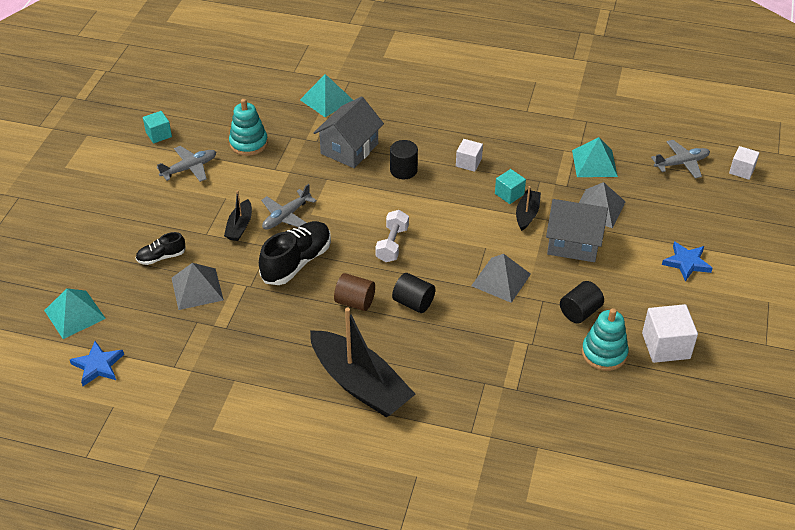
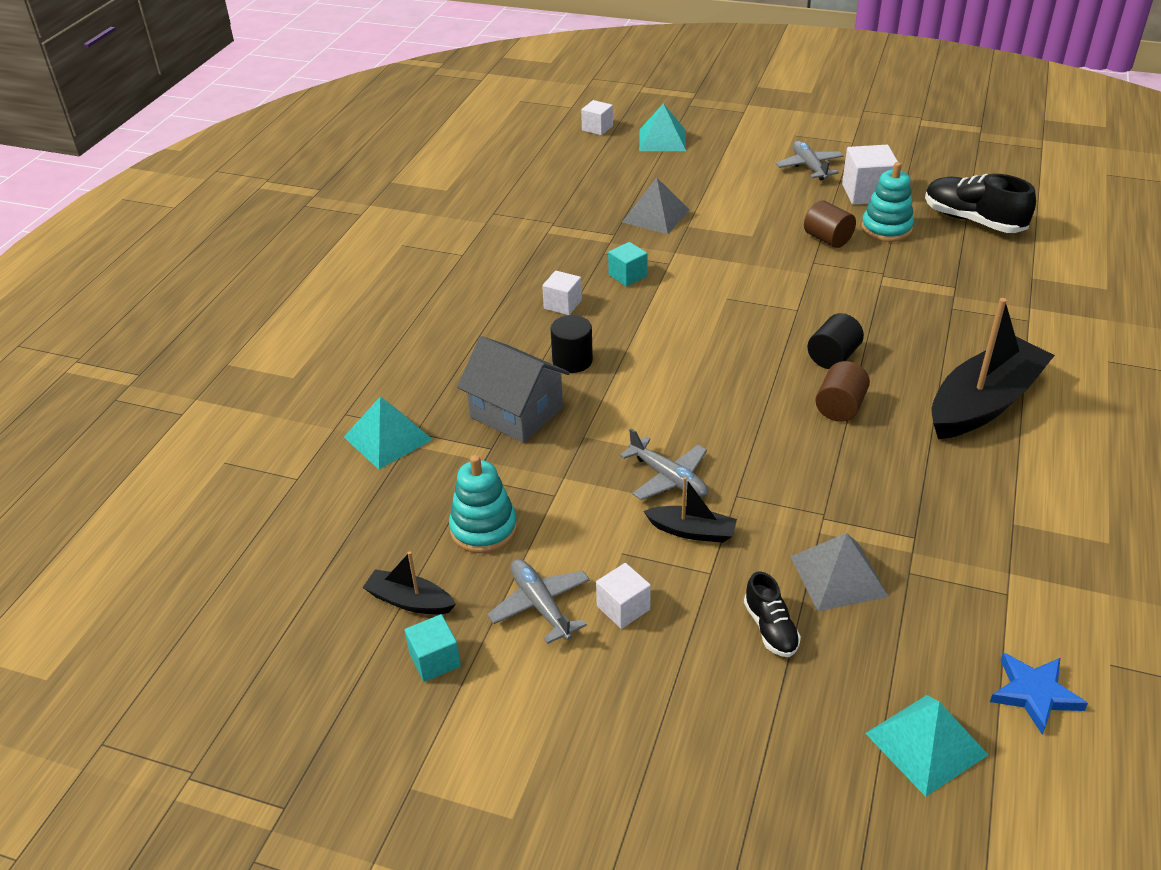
camera: 85 degrees left, 5 degrees down
(184, 199) = (623, 608): none -> white cube
(297, 262) = (768, 464): black shoe -> black shoe (973, 220)
(392, 244) = (725, 373): white dumbbell -> none
(501, 280) = (783, 289): grey pyramid -> none
(527, 214) = (665, 264): black boat -> black boat (409, 601)
(573, 243) = (716, 236): grey house -> none
(580, 312) = (827, 239): black cylinder -> brown cylinder
(594, 163) = (575, 213): turquoise pyramid -> turquoise pyramid (662, 140)
(681, 163) = (581, 160): grey plane -> grey plane (809, 167)
(686, 263) = (743, 171): blue star -> none

